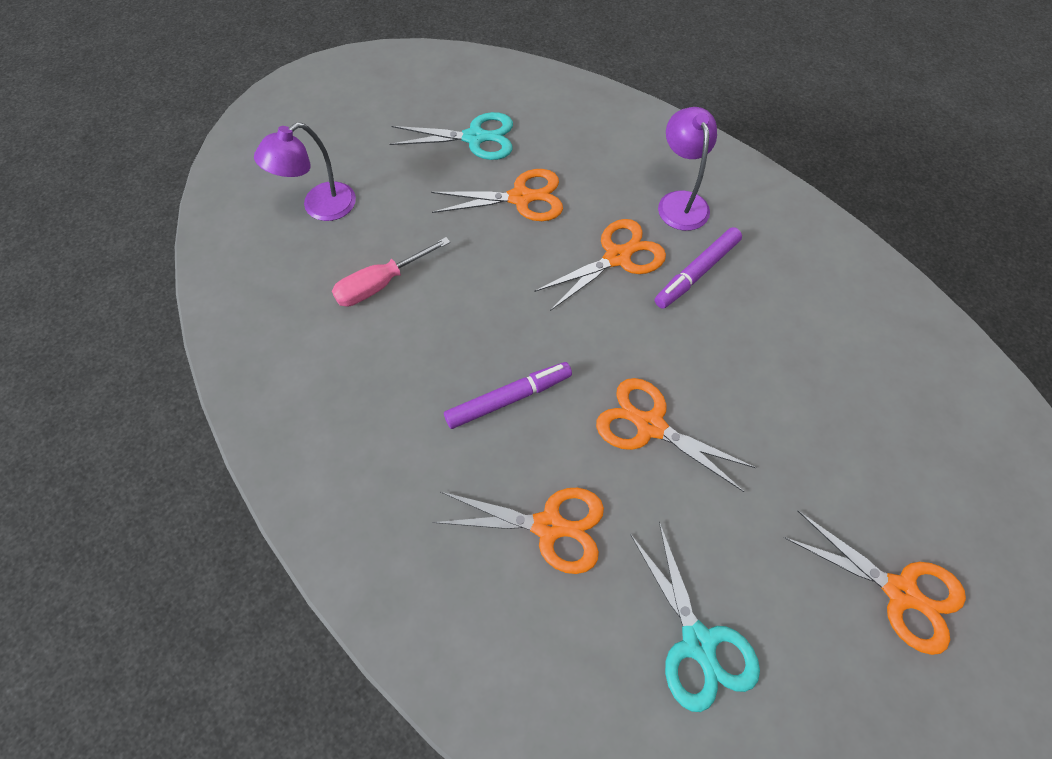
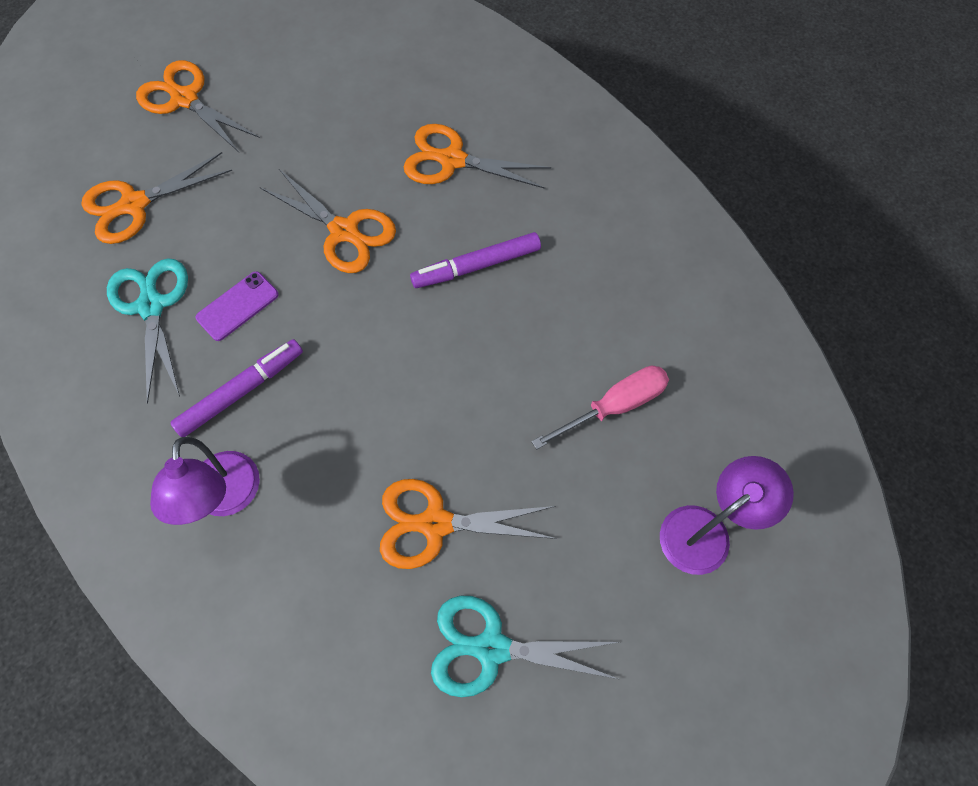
camera: 175 degrees left, 5 degrees up
(617, 257) = (329, 420): orange scissors -> orange scissors (135, 204)
(698, 642) = (351, 82): turquoise scissors -> turquoise scissors (151, 306)
(728, 342) = (237, 306): none -> purple phone

